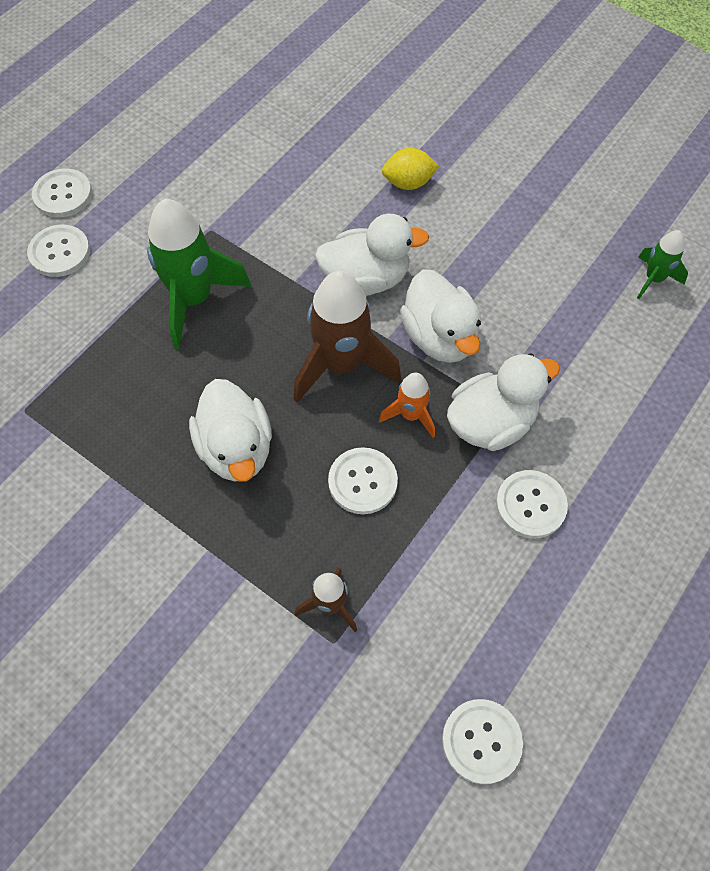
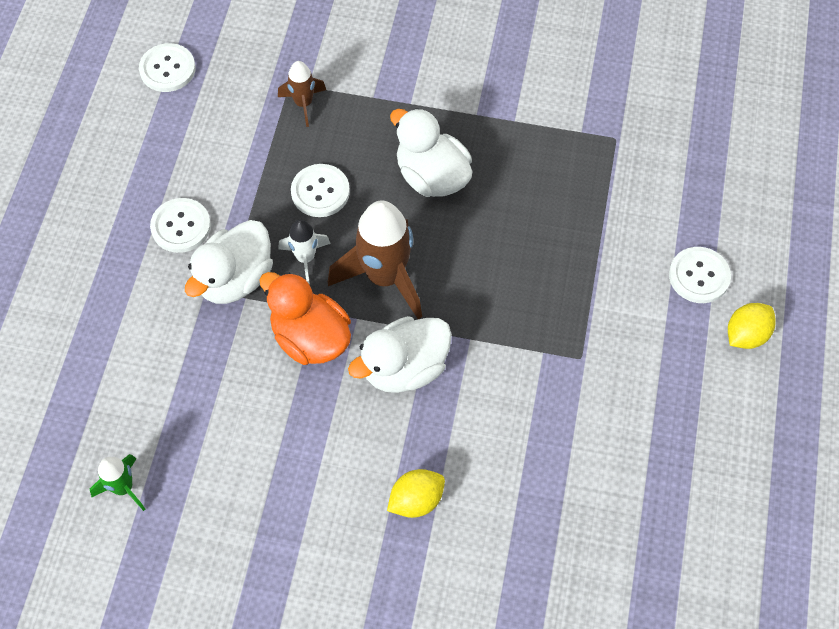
camera: 155 degrees right, 0 degrees up
(63, 194) = (746, 335): white button -> yellow lemon
(194, 299) = (548, 283): green rocket -> none
(410, 415) = (305, 258): orange rocket -> white rocket
(439, 337) = (310, 338): white duck -> orange duck

